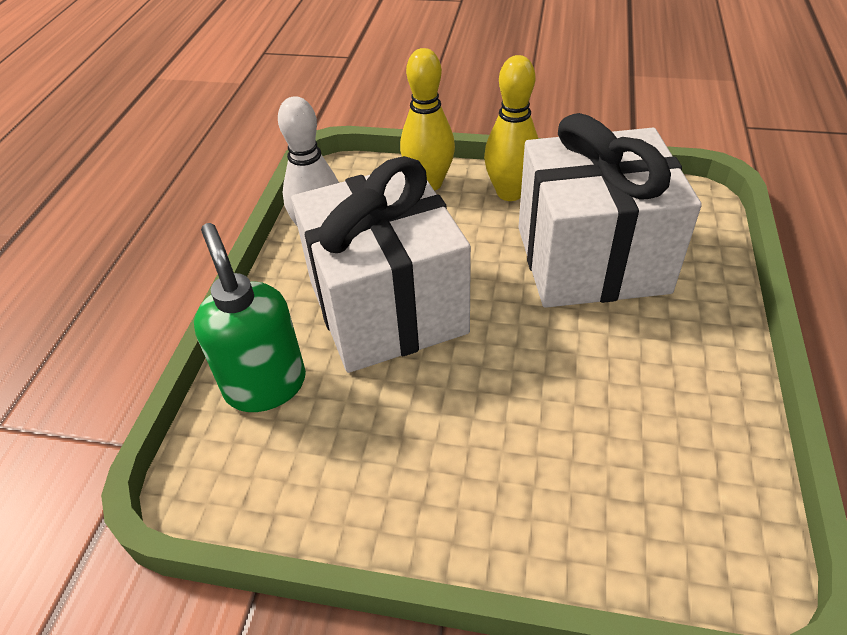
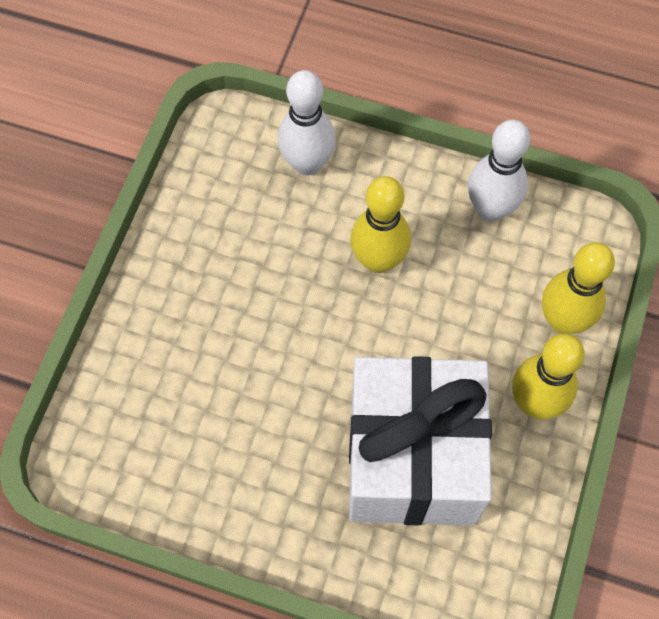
camera: 95 degrees right, 20 degrees up
(265, 385) = (307, 163): green soap dispenser -> white bowling pin
(387, 307) = (378, 260): white gift -> yellow bowling pin

